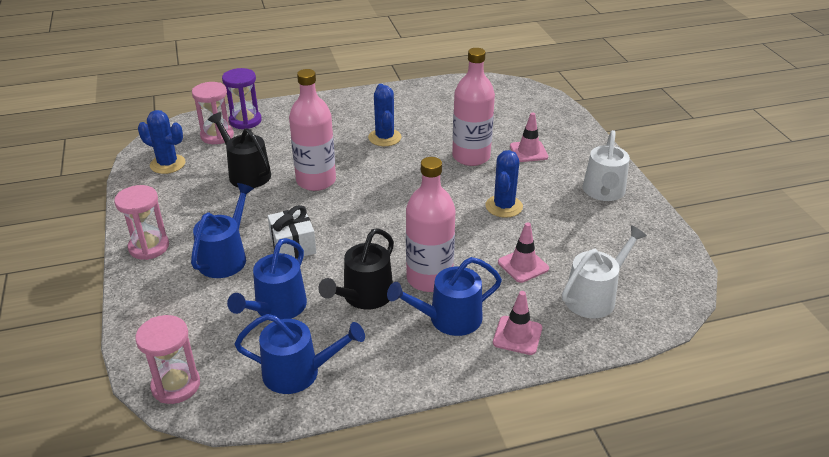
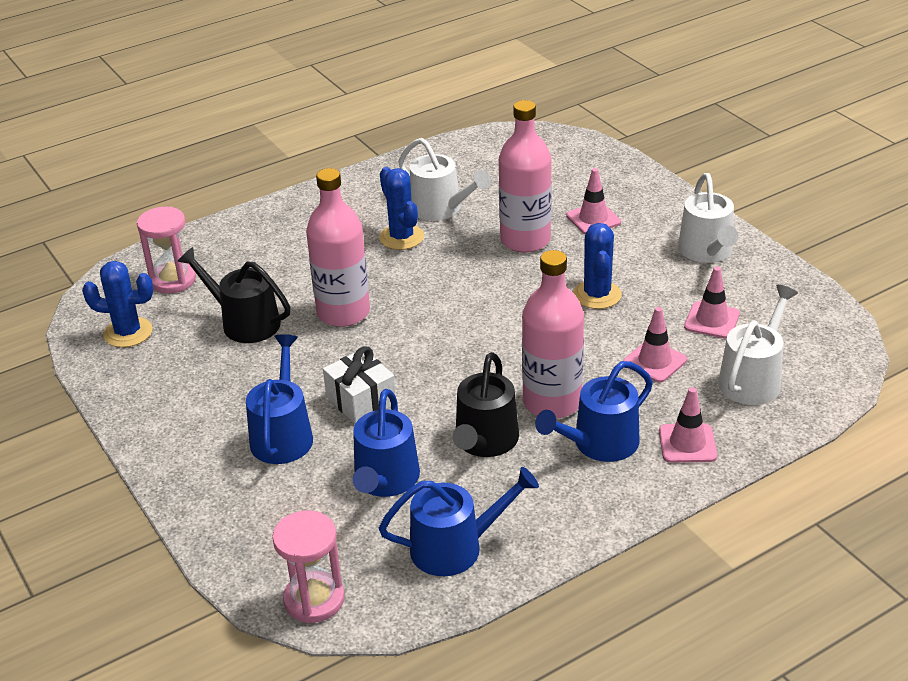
camera: 15 degrees left, 0 degrees up
(149, 247) = (172, 445): pink hourglass -> none
(245, 121) = (200, 252): purple hourglass -> none
(422, 123) = (440, 209): none -> white watering can
(583, 244) = (711, 320): none -> pink traffic cone

